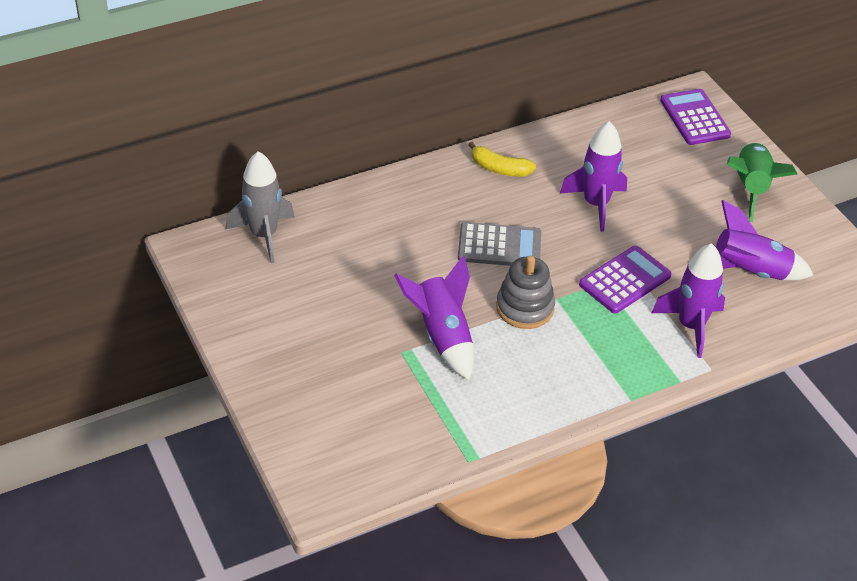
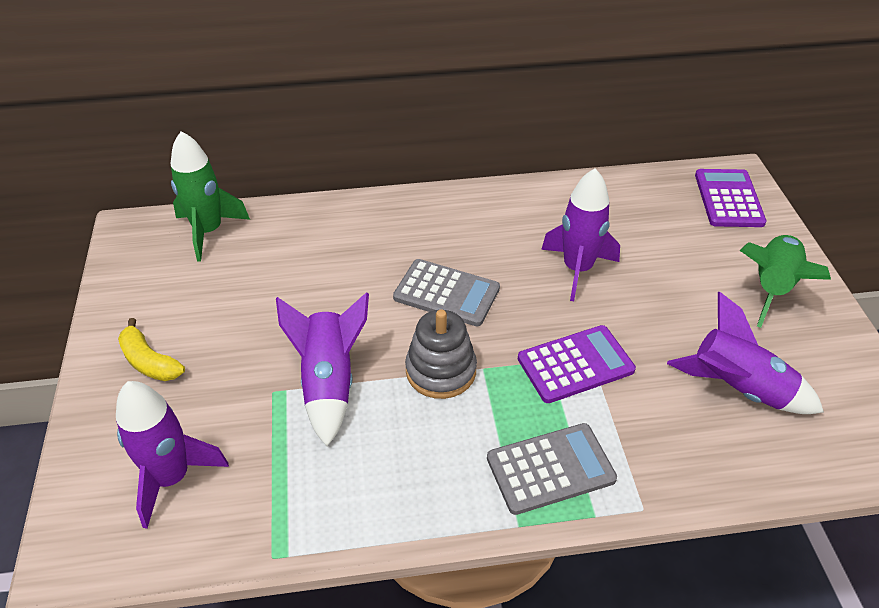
camera: 20 degrees right, 0 degrees up
(264, 235) = (208, 231): grey rocket -> green rocket
(499, 169) = (487, 212): yellow banana -> yellow banana (149, 361)
(637, 358) = (550, 468): none -> grey calculator
(691, 326) = (637, 442): purple rocket -> purple rocket (172, 478)

